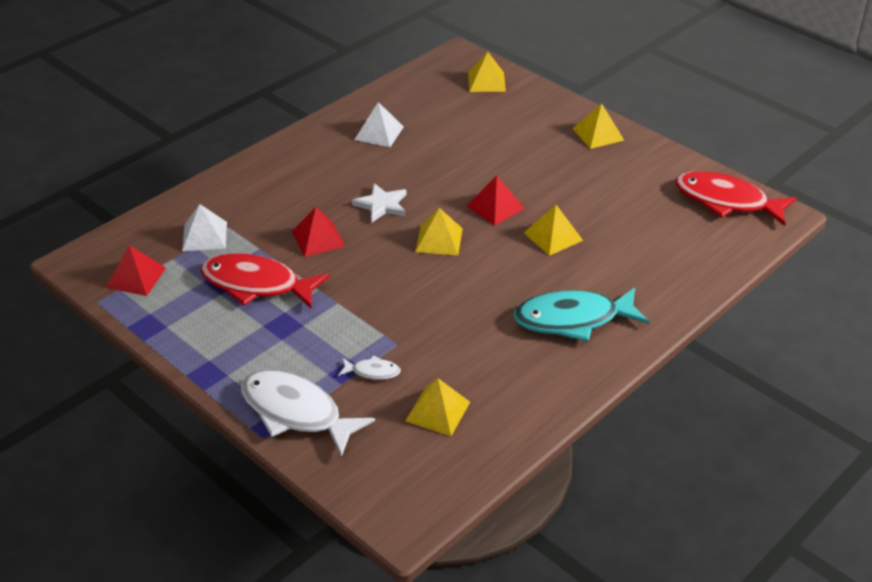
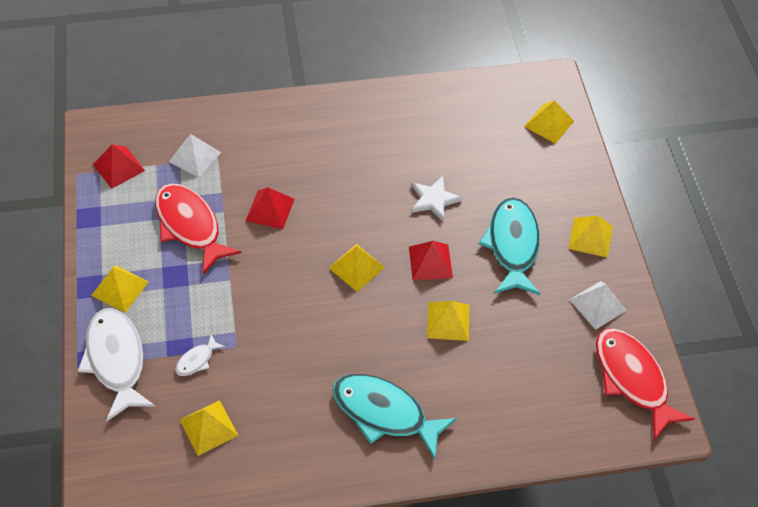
camera: 35 degrees right, 15 degrees up
(239, 361) = (120, 288): none -> yellow pyramid
(372, 372) = (197, 360): white fish -> white fish turned 90 degrees clockwise
(379, 133) = (410, 129): white pyramid -> white pyramid (598, 305)
(381, 205) = (345, 205): white star -> white star (434, 200)
(546, 166) = (512, 245): none -> turquoise fish

